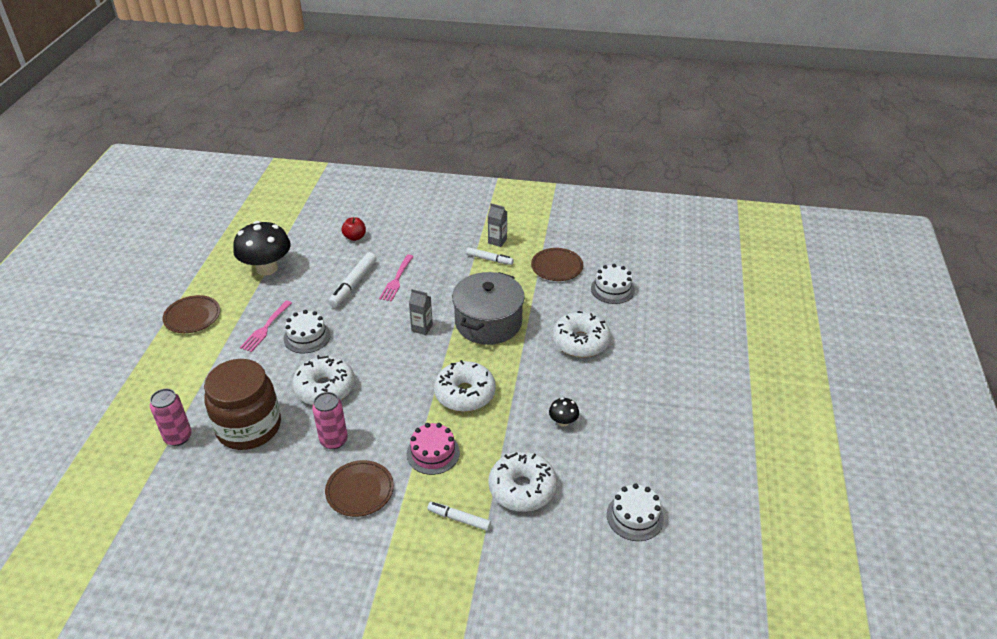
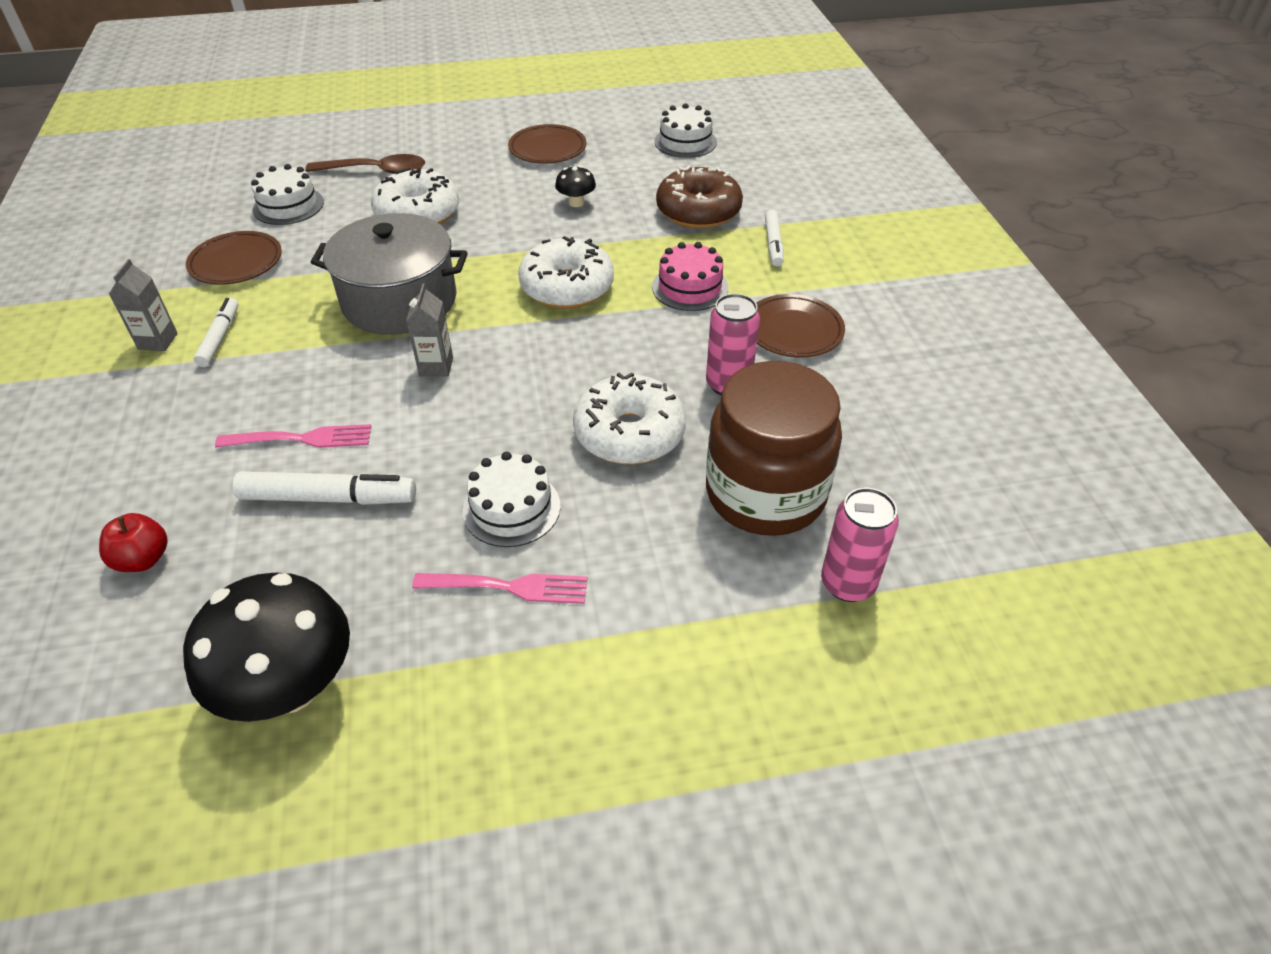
camera: 110 degrees left, 5 degrees up
(192, 317) = (518, 757): brown plate -> brown plate (547, 149)
(522, 488) = (698, 211): white donut -> brown donut
(644, 330) = (376, 171): none -> brown spoon

